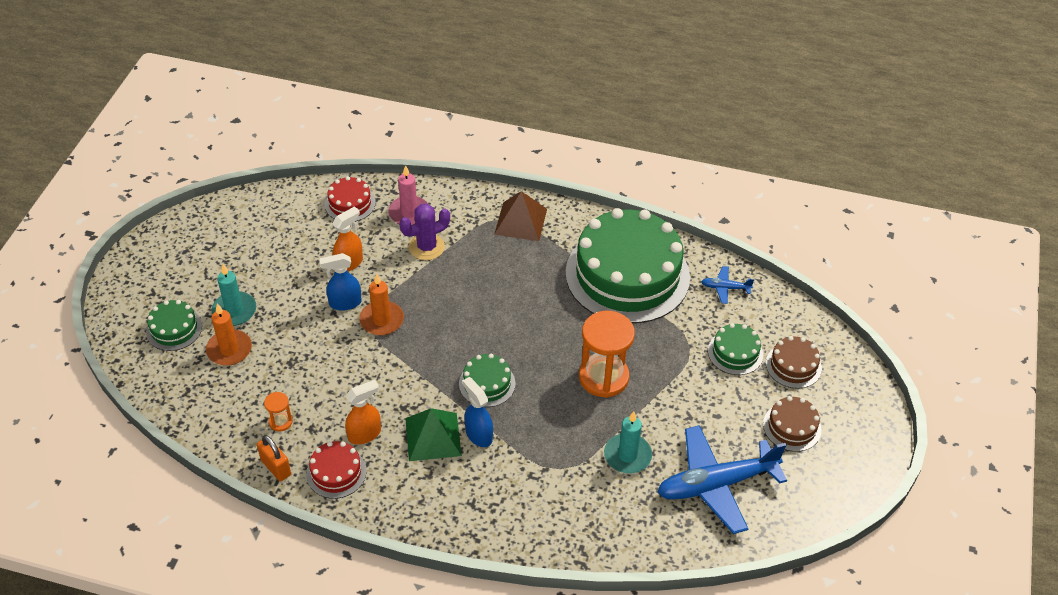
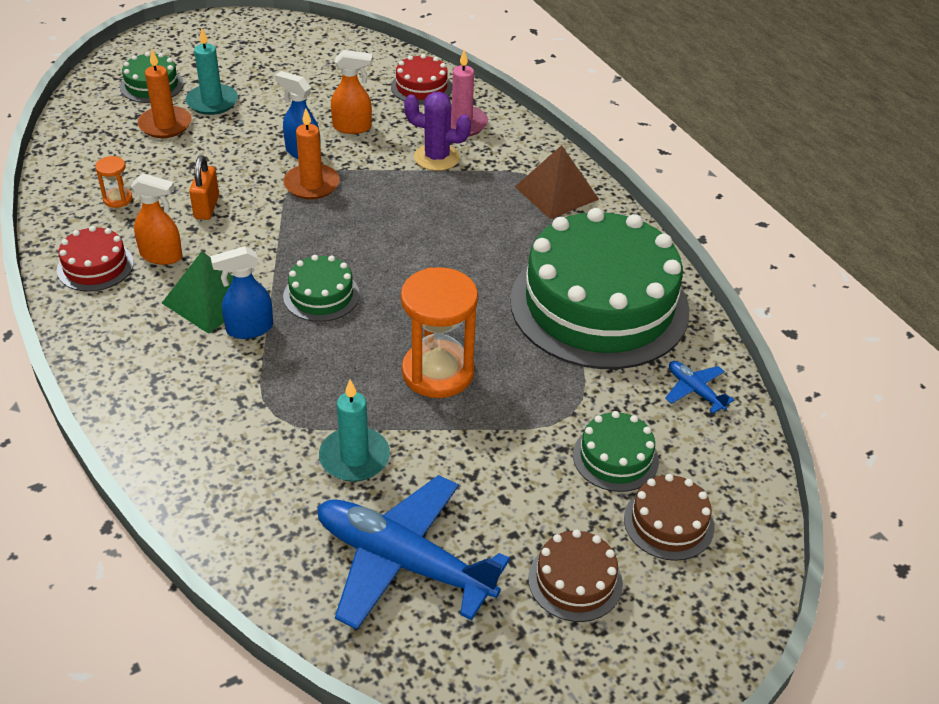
camera: 45 degrees right, 5 degrees down
(276, 467) = (61, 228): orange padlock -> orange padlock (206, 207)
(478, 435) = (249, 329): blue spray bottle -> blue spray bottle turned 120 degrees counterclockwise

